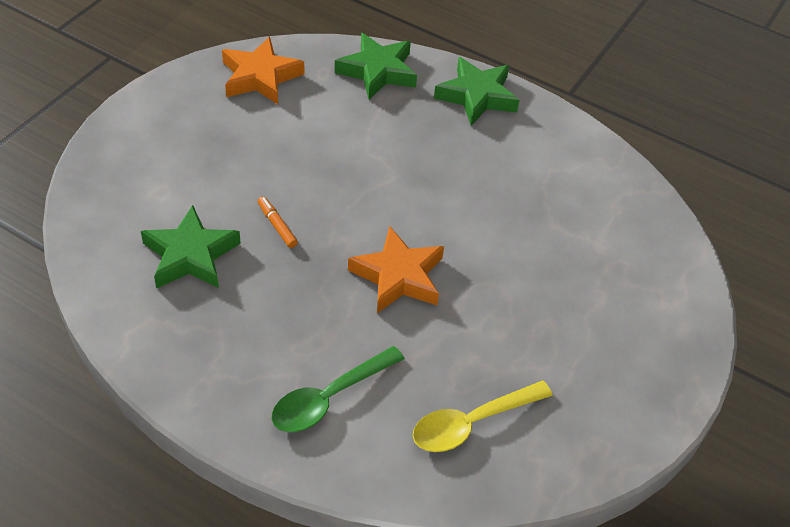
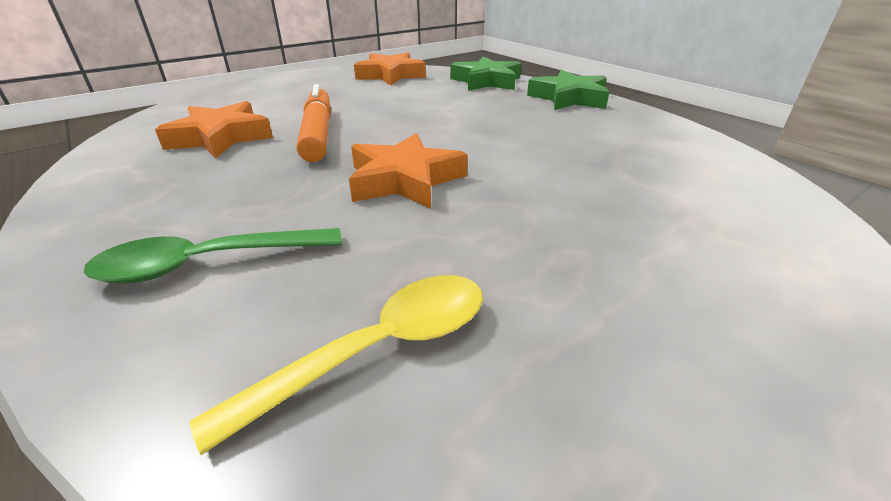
camera: 25 degrees right, 15 degrees down
(191, 255) = (221, 137): green star -> orange star
(277, 225) = (318, 133): orange marker -> orange marker, size x2.16
(471, 423) = (379, 349): yellow spoon -> yellow spoon turned 150 degrees clockwise

